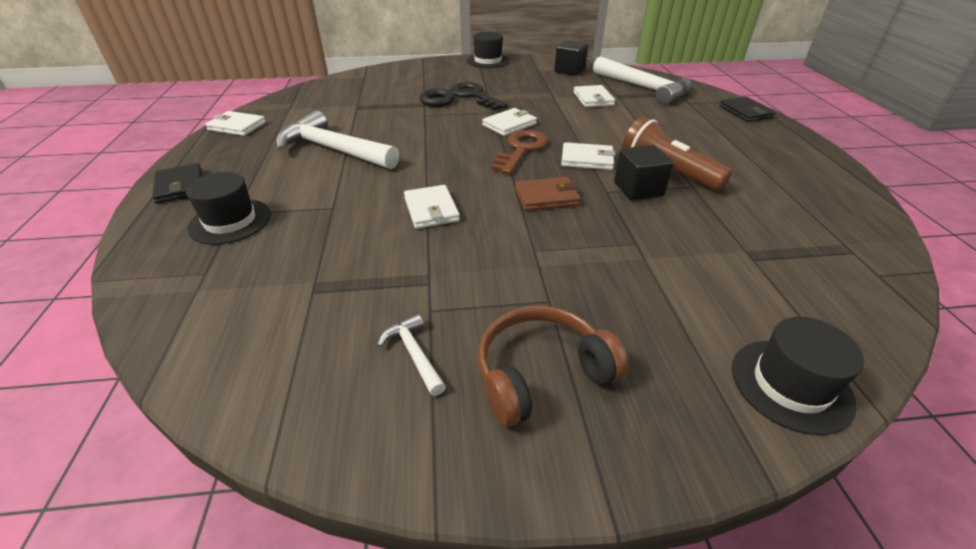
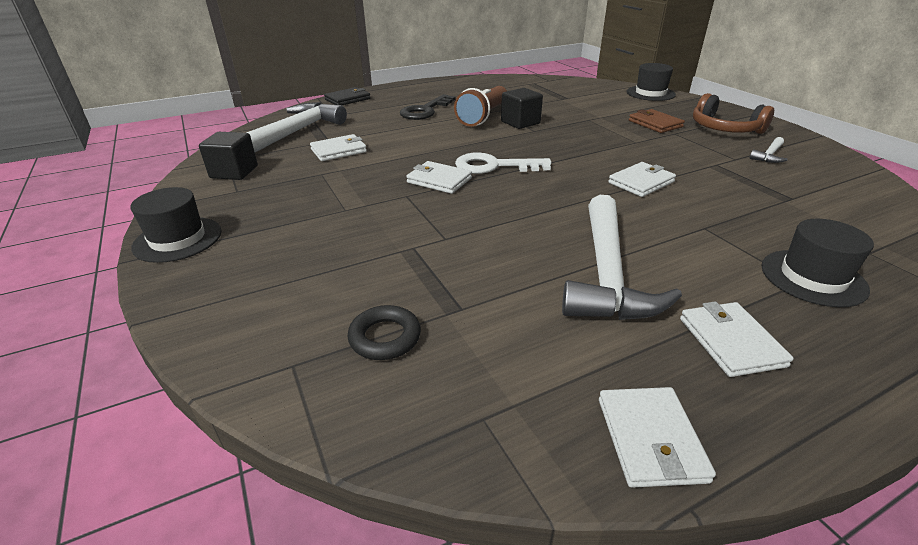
camera: 110 degrees left, 5 degrees down
(180, 186) = (848, 369): black wallet -> none
(437, 101) = (391, 241): black ring -> black ring (385, 337)
(474, 96) = (357, 217): black key -> black key (425, 110)
(521, 149) = (494, 166): brown key -> white key
(546, 197) = (566, 146): brown wallet -> brown wallet (655, 124)
(587, 159) = (488, 140): white wallet -> white wallet (730, 342)

